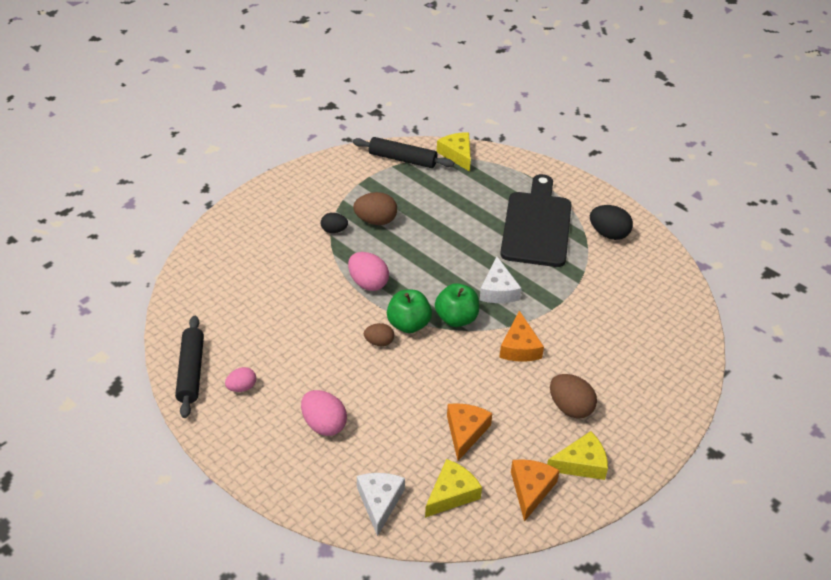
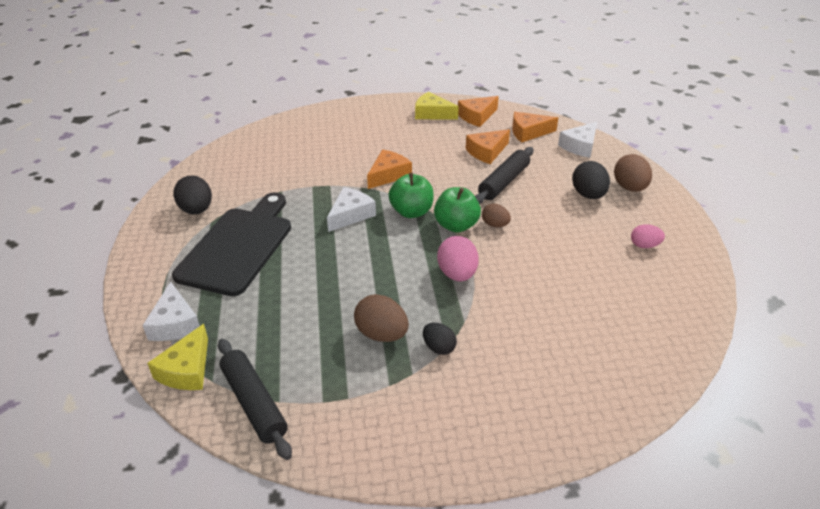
camera: 140 degrees left, 5 degrees down
(191, 371) = (689, 278): black rolling pin -> black rolling pin (503, 182)
(324, 425) = (588, 195): pink egg -> black egg
(451, 494) = (528, 132): yellow cheese -> orange cheese
(499, 169) = (174, 323): none -> white cheese
(537, 225) = (238, 246): black cutting board -> black cutting board turned 150 degrees clockwise
(570, 408) = (402, 135): brown egg -> brown egg (629, 188)

